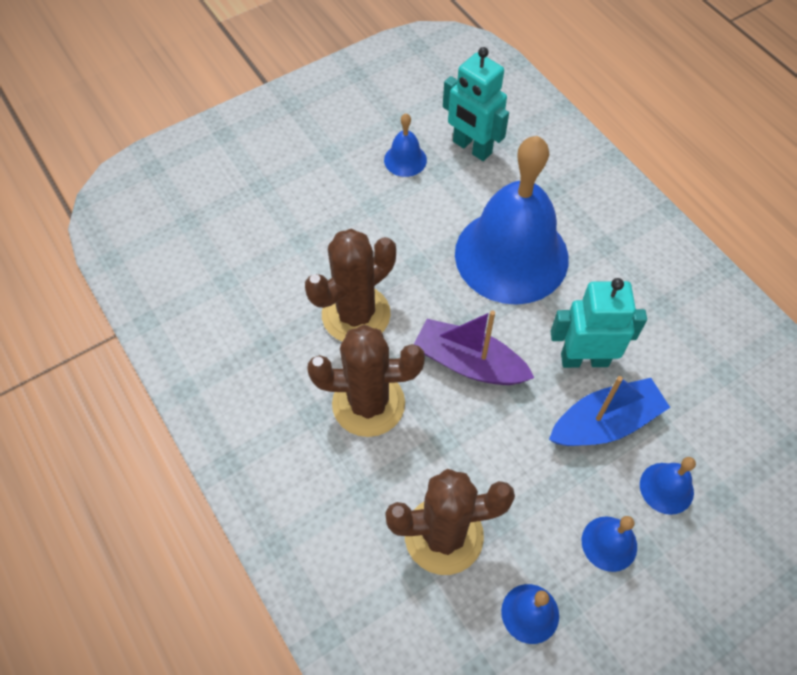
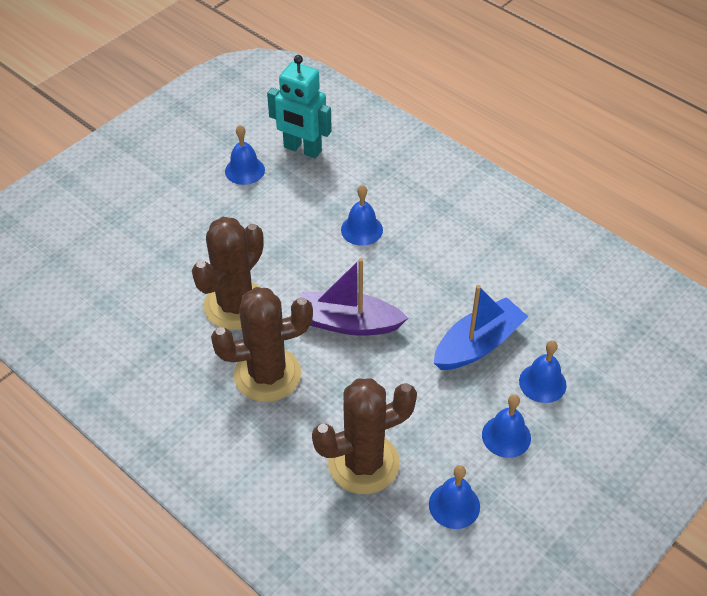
camera: 15 degrees left, 10 degrees down
(511, 255) = (361, 229): blue bell -> blue bell, size x0.40
(584, 359) = (447, 299): turquoise robot -> none

